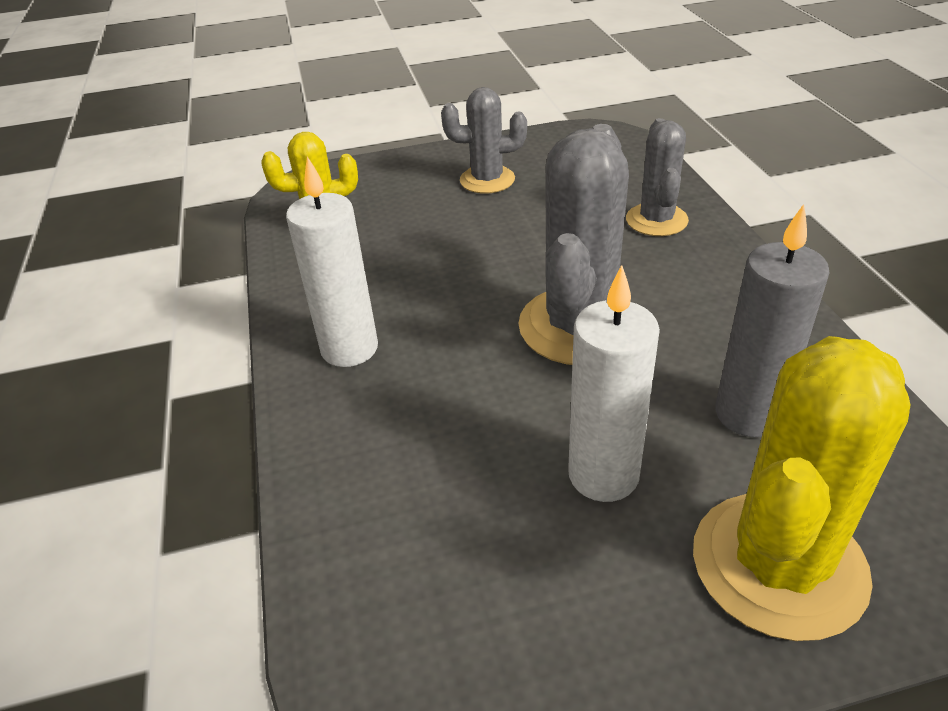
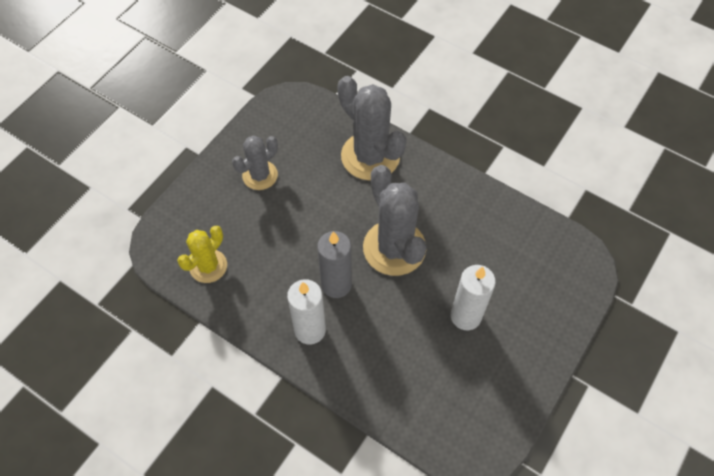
camera: 45 degrees left, 20 degrees up
(656, 220) = (370, 156): grey cactus -> grey cactus, size x1.69
(748, 414) = (491, 251): grey candle -> grey candle (336, 284)
(778, 564) = (543, 310): yellow cactus -> none

